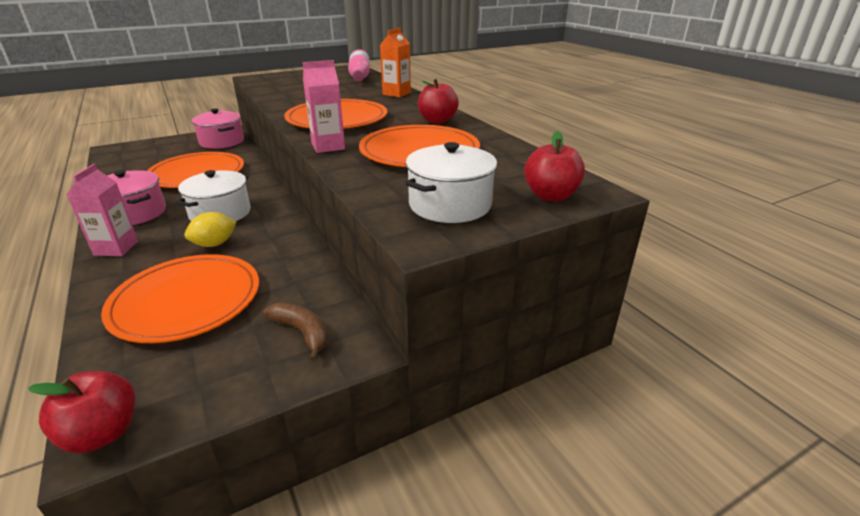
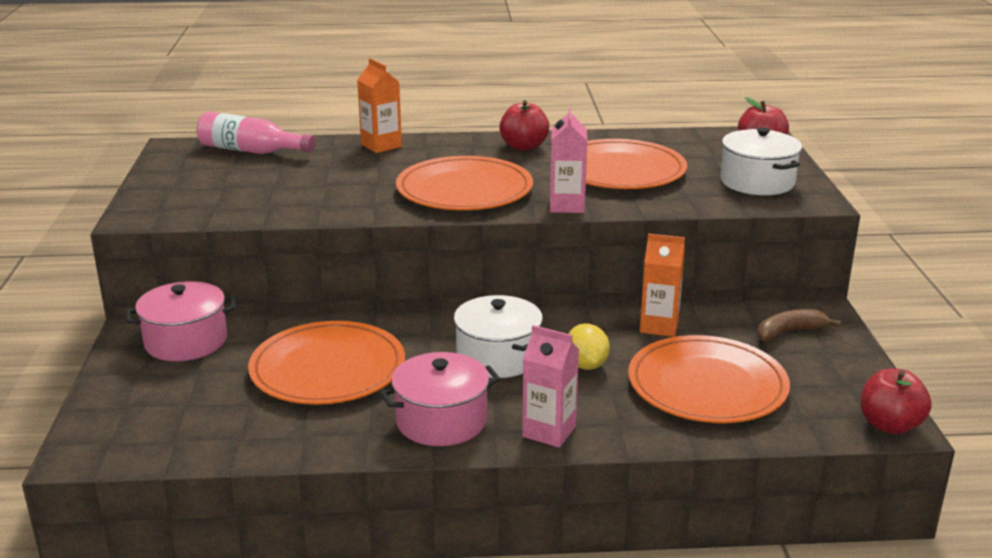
camera: 65 degrees left, 5 degrees down
(288, 262) = (659, 326): none -> orange carton

